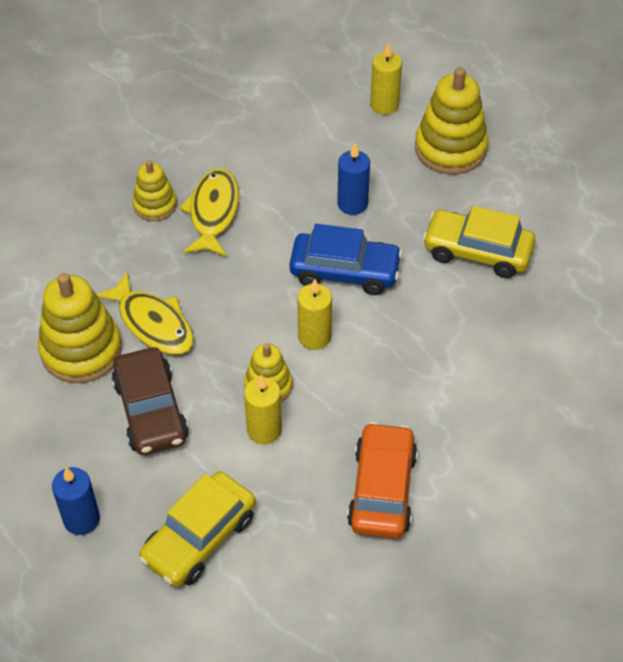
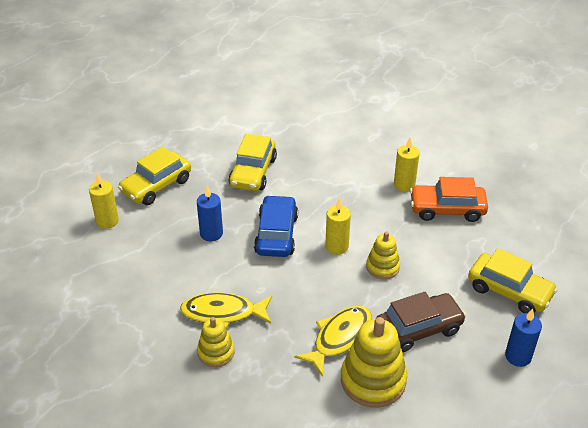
camera: 95 degrees left, 10 degrees down
(264, 430) = (418, 266): yellow candle -> yellow candle (404, 184)
(450, 149) = (156, 186): yellow stacking toy -> yellow car

